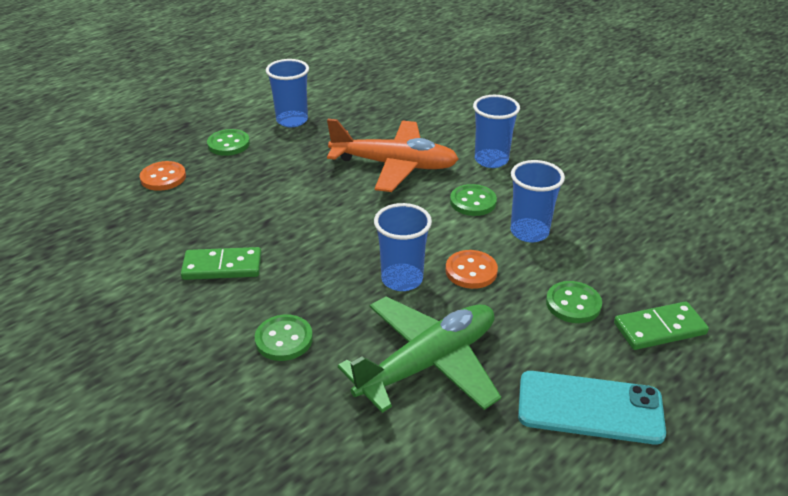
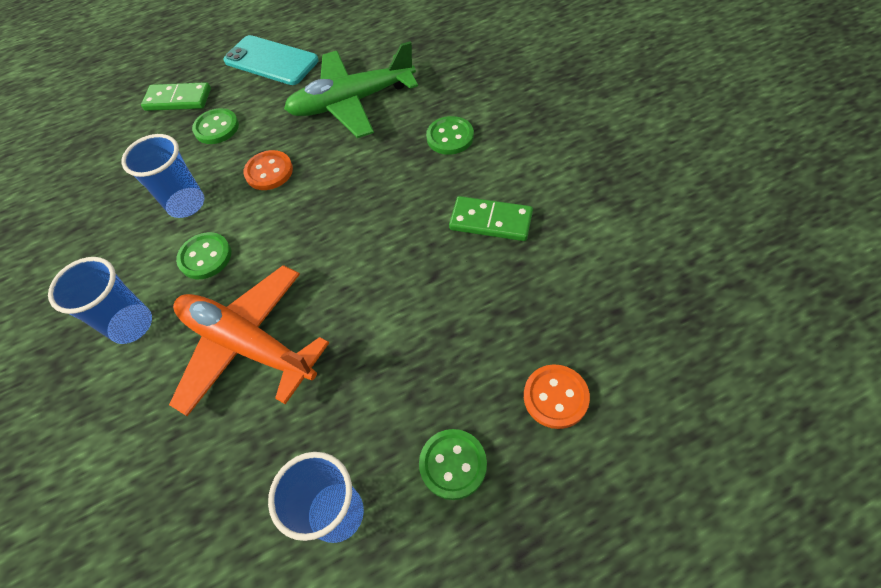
camera: 155 degrees left, 20 degrees up
(402, 279) = (331, 174): blue cup -> none

